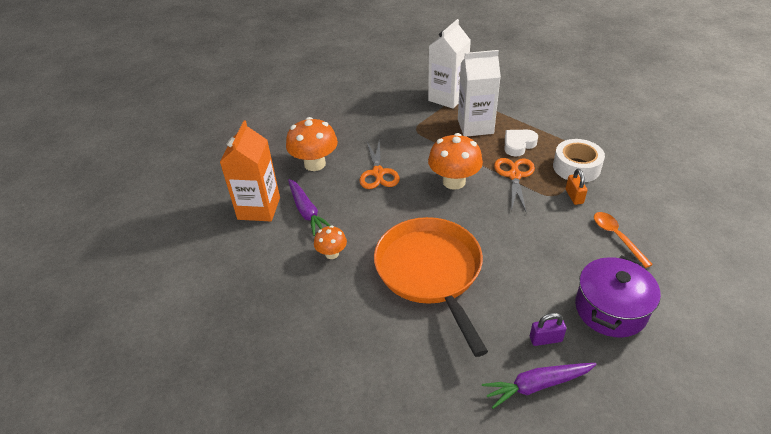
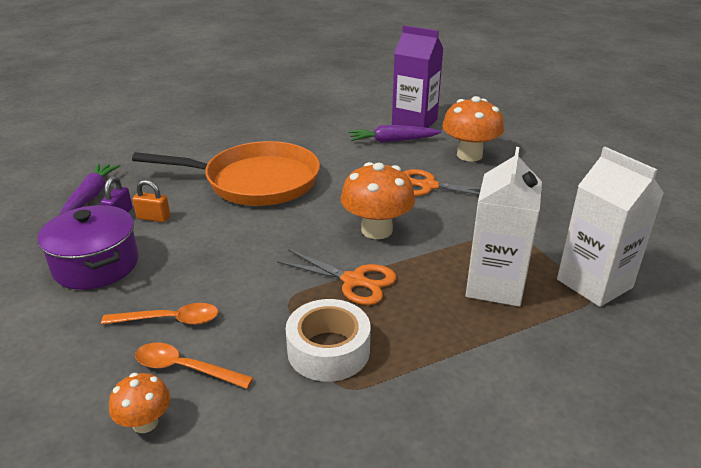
camera: 110 degrees right, 10 degrees down
(259, 208) = (414, 122): orange carton -> purple carton
(332, 253) = (325, 143): orange mushroom -> orange mushroom (145, 423)
(518, 145) = (422, 311): white heart -> none
(574, 196) = (270, 317): orange padlock -> orange padlock (153, 218)
(640, 212) = (185, 368): none -> orange spoon

